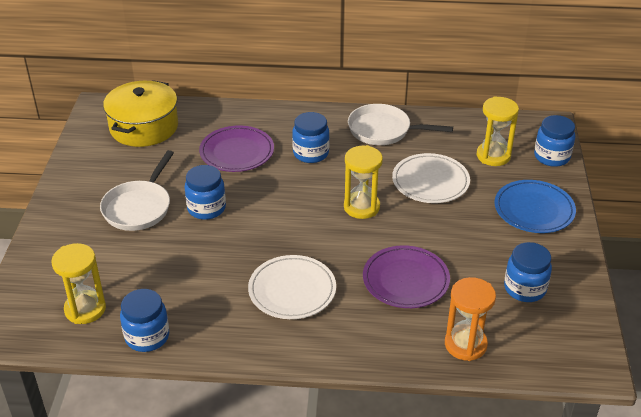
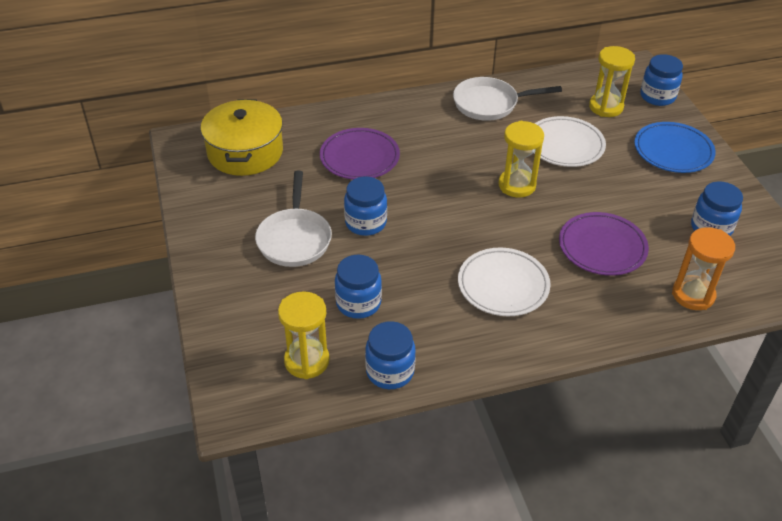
camera: 20 degrees left, 5 degrees up
(311, 153) = (434, 142): blue jar -> blue jar (358, 303)

